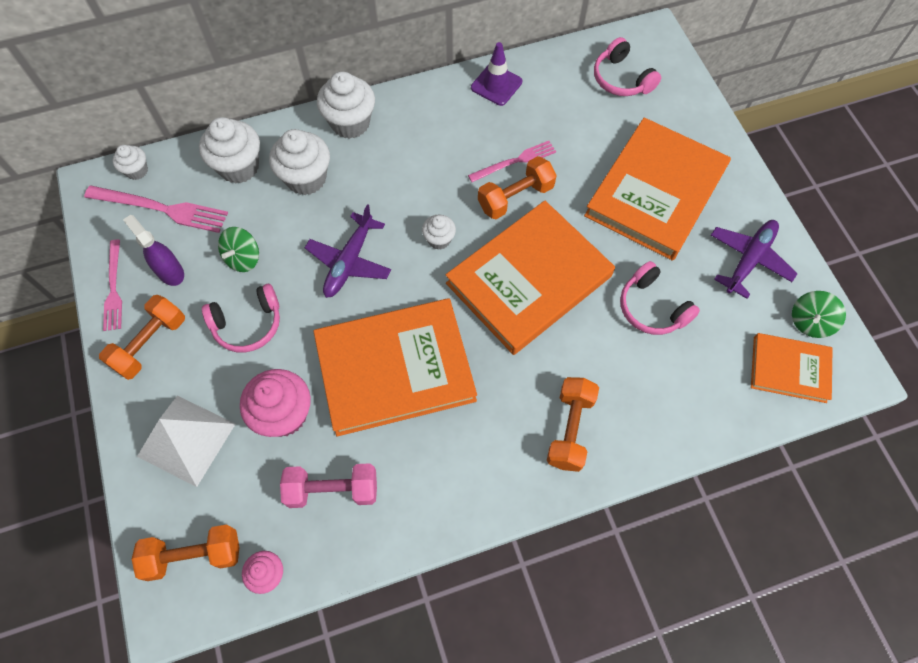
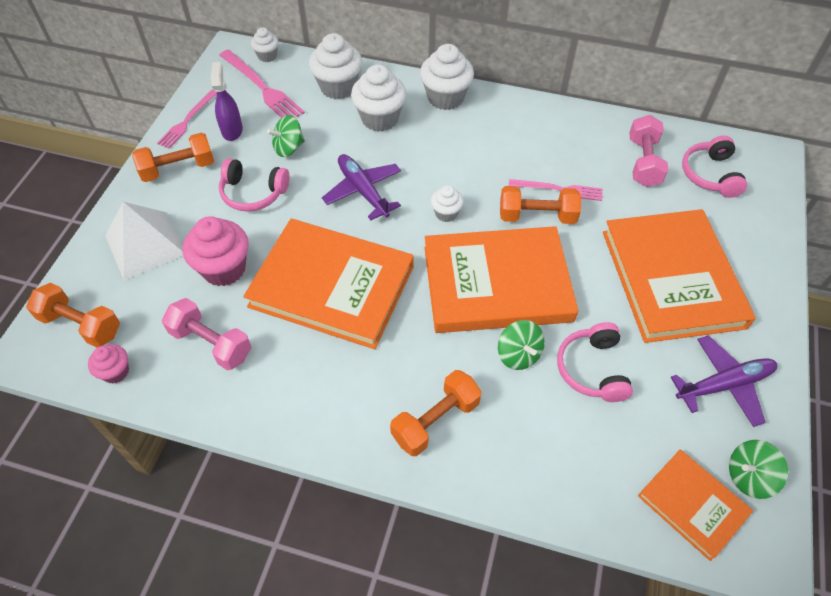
camera: 35 degrees right, 10 degrees down
(350, 261) = (363, 191): purple plane -> purple plane turned 90 degrees clockwise
(496, 85) = (589, 127): purple traffic cone -> none
(563, 96) = (643, 162): none -> pink dumbbell
(590, 331) = (518, 354): none -> green spinning top
(655, 192) = (672, 278): orange book -> orange book turned 75 degrees counterclockwise

